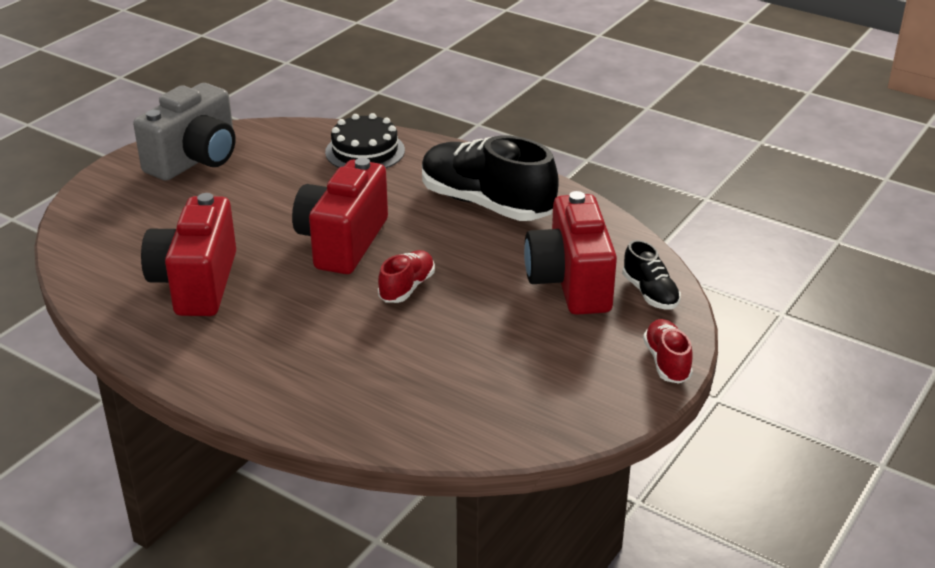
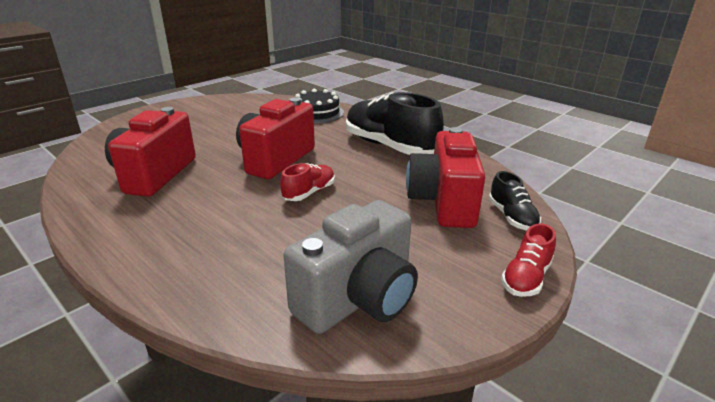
camera: 10 degrees right, 5 degrees down
(195, 160) = (206, 109): grey camera -> grey camera (358, 299)
(667, 362) = (526, 278): red shoe -> red shoe turned 150 degrees counterclockwise

